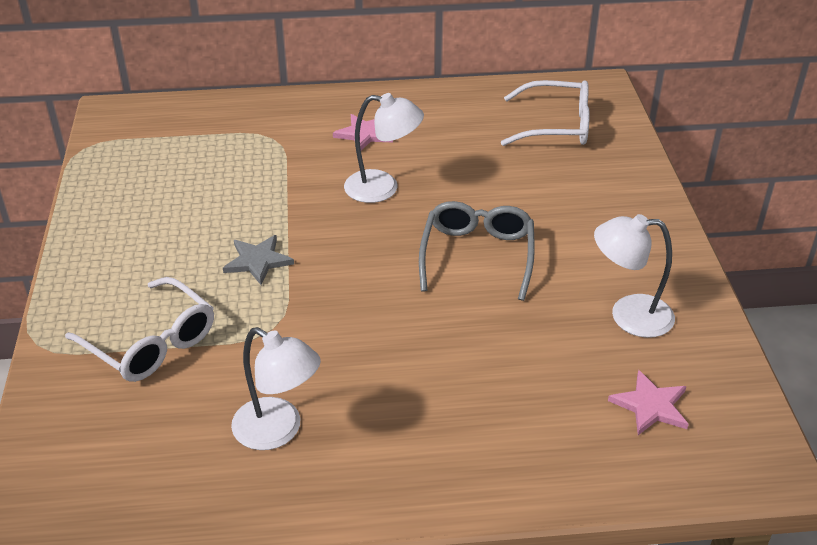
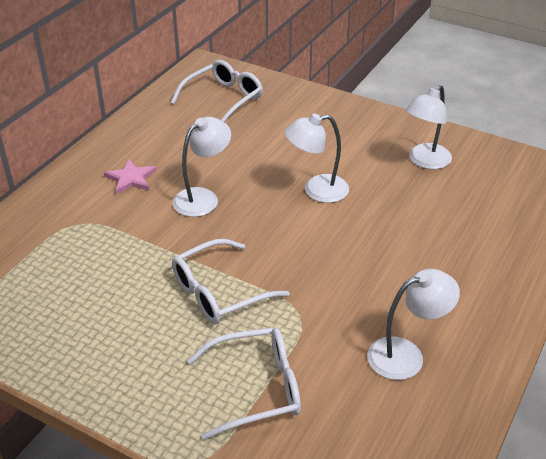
camera: 55 degrees left, 0 degrees up
(258, 261) = (219, 292): grey star -> white glasses
(477, 255) = (316, 190): grey glasses -> white lamp
(650, 406) = (502, 190): pink star -> none

